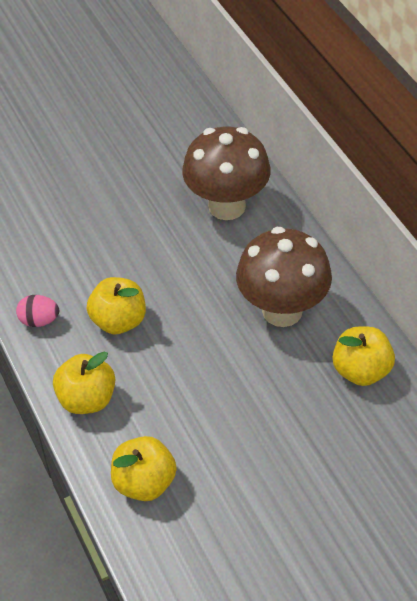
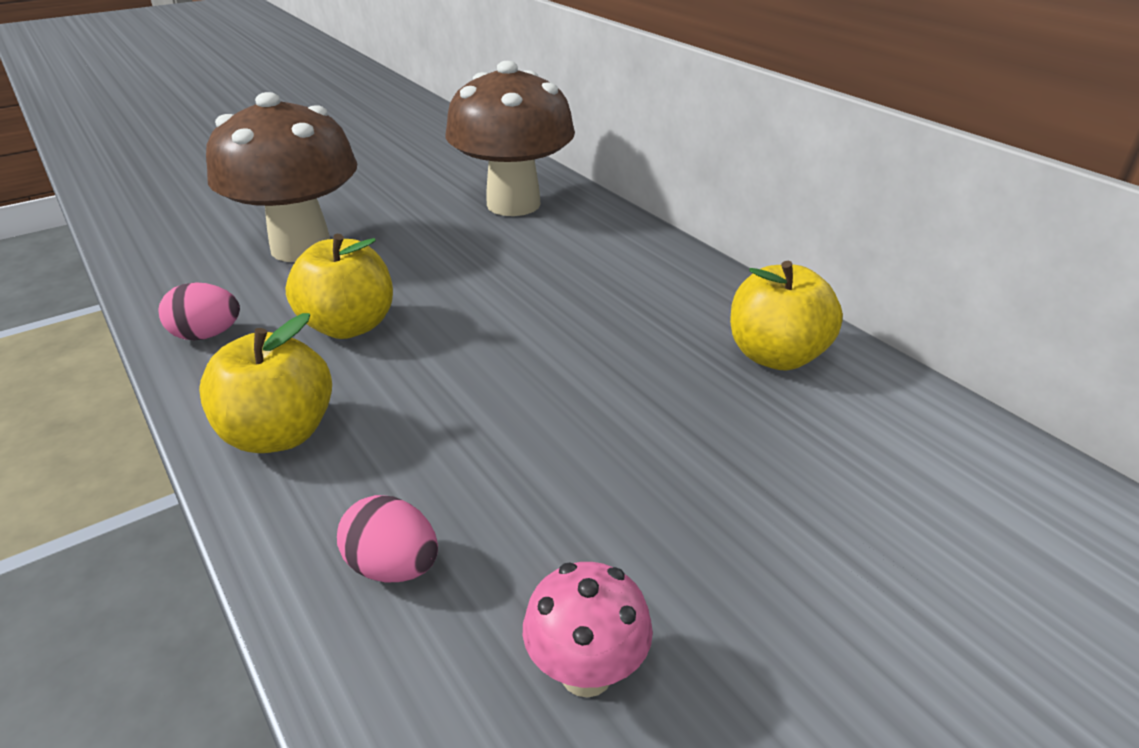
camera: 10 degrees left, 15 degrees down
(144, 482) = (393, 567): yellow apple -> pink egg
(222, 540) = (586, 672): none -> pink mushroom
(282, 310) = (620, 296): brown mushroom -> brown mushroom (301, 247)

